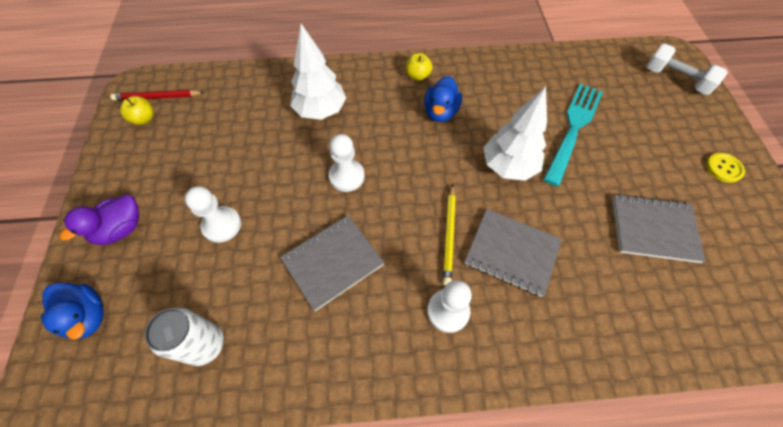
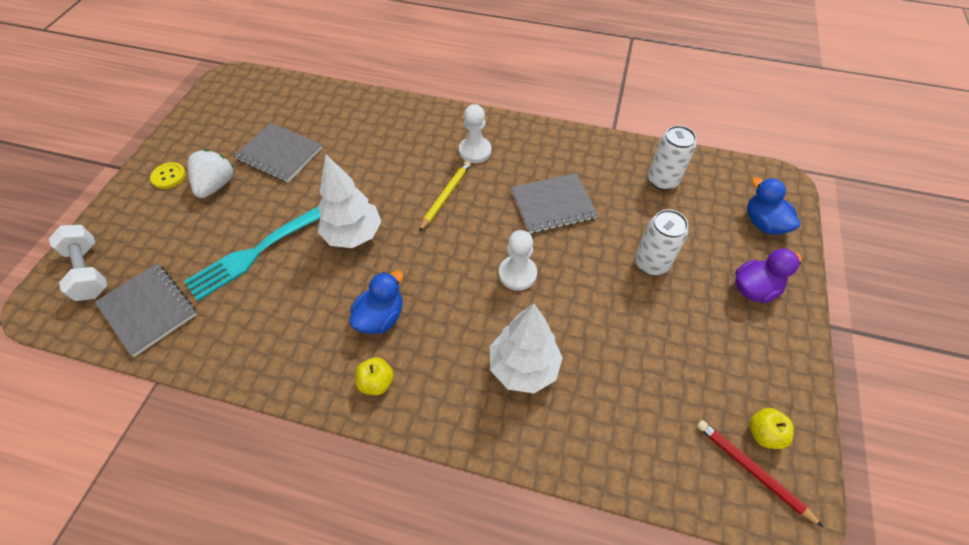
camera: 160 degrees left, 5 degrees down
(157, 97) = (752, 470): red pencil -> red pencil turned 150 degrees counterclockwise
(222, 225) = (651, 263): white pawn -> white can
(511, 252) = (403, 170): grey notebook -> grey notebook (148, 310)
(672, 174) = (216, 185): none -> white strawberry

